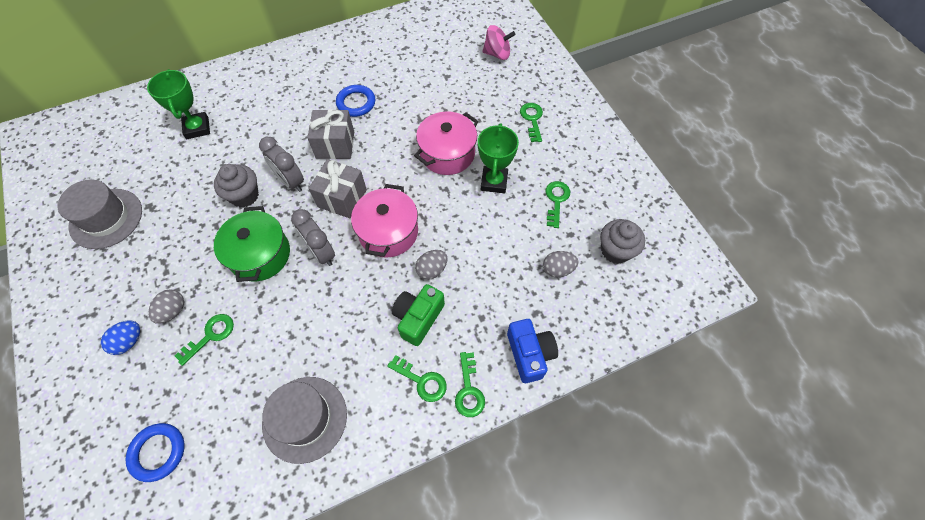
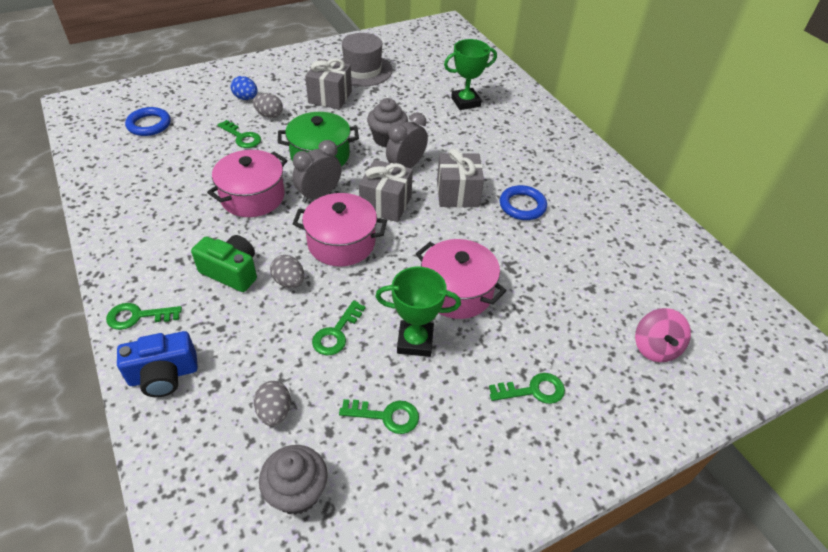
camera: 85 degrees right, 15 degrees down
(153, 250) = (330, 97): none -> grey gift
(305, 419) = (148, 199): grey hat -> none
(316, 312) = (252, 197): none -> pink pot
(422, 381) = (160, 277): green key -> green key (336, 333)

